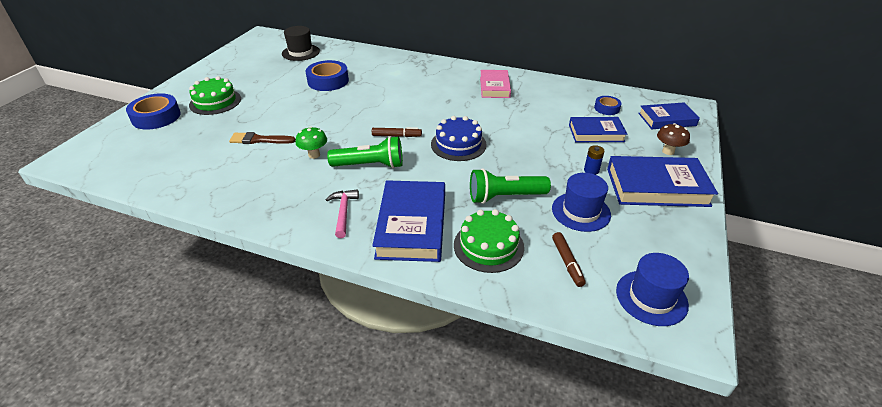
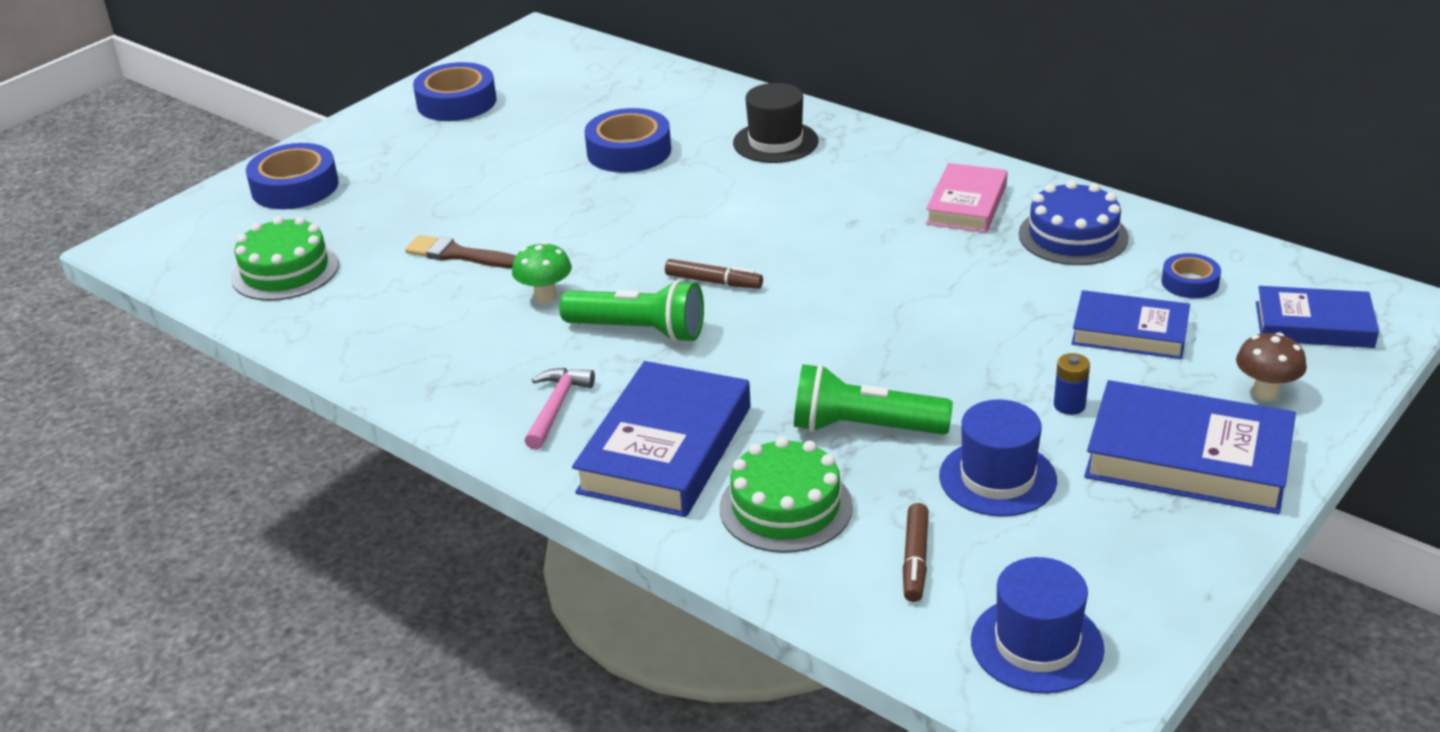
camera: 20 degrees right, 5 degrees down
(215, 102) = (404, 170): green cake -> green cake (285, 271)
(232, 68) = (456, 102): none -> blue tape
(300, 52) = (599, 82): black hat -> black hat (775, 142)
(458, 144) = (826, 315): blue cake -> blue cake (1073, 236)

